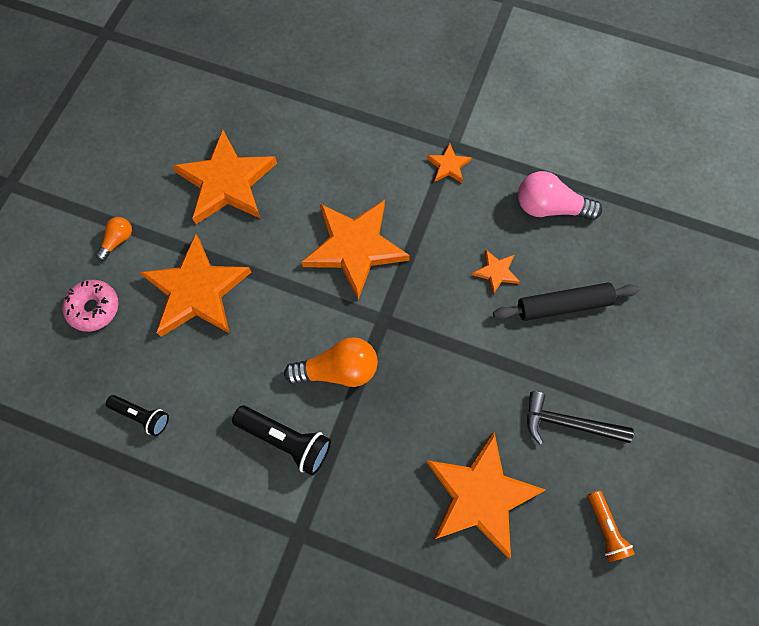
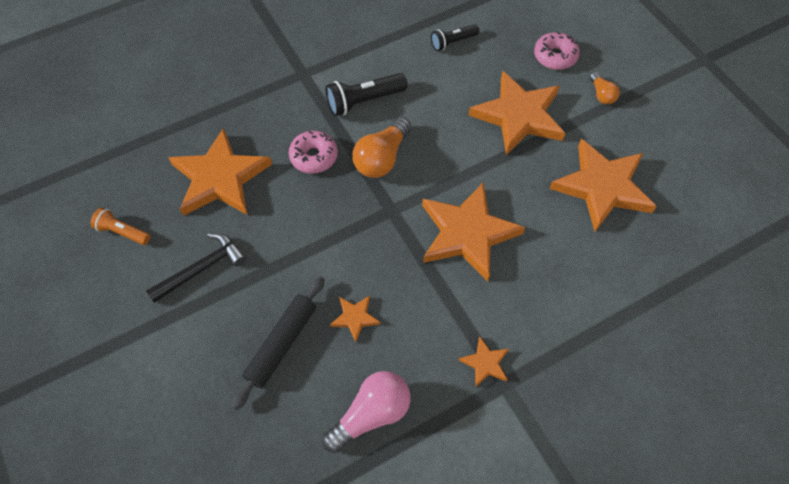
camera: 130 degrees right, 10 degrees down
(386, 430) = (314, 157): none -> pink donut

